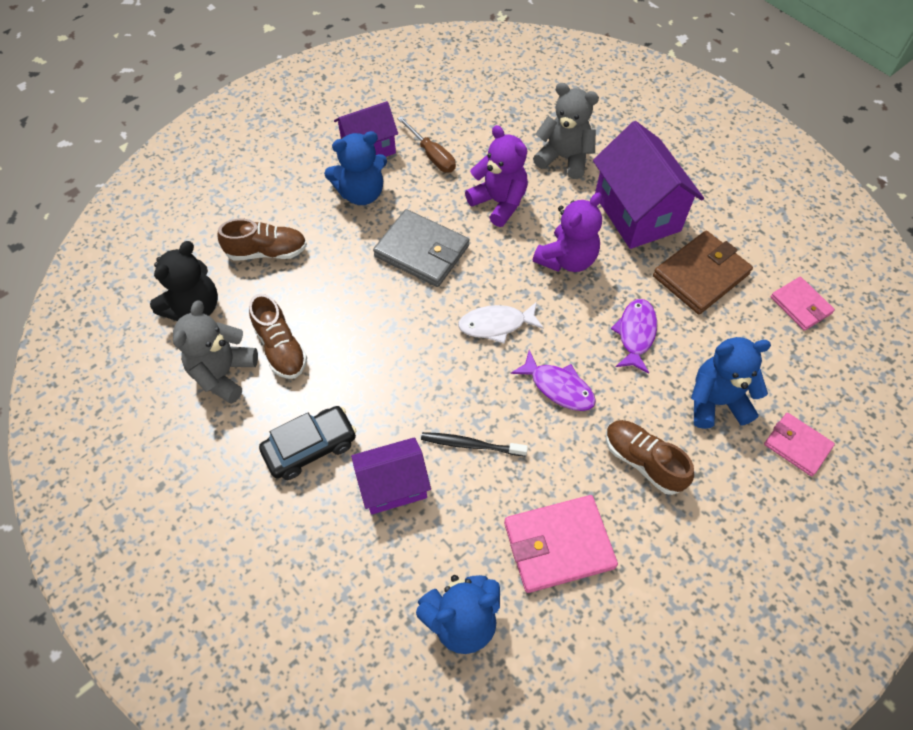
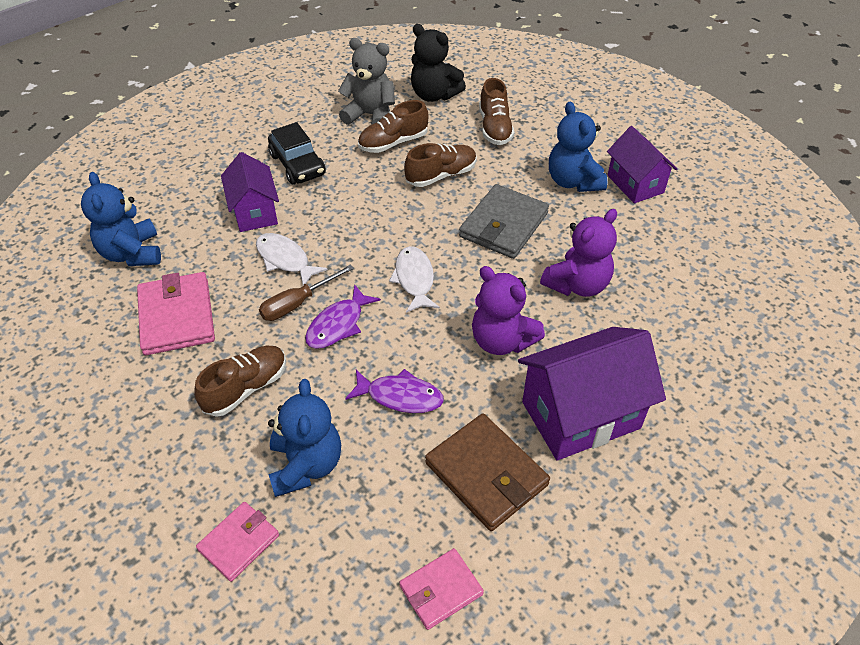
camera: 90 degrees right, 10 degrees down
(343, 302) = (441, 175): none -> brown shoe
(432, 155) = (636, 231): brown screwdriver -> brown screwdriver (297, 303)
(470, 444) = (285, 259): black toothbrush -> white fish
(564, 158) = (659, 346): grey teddy bear -> none

